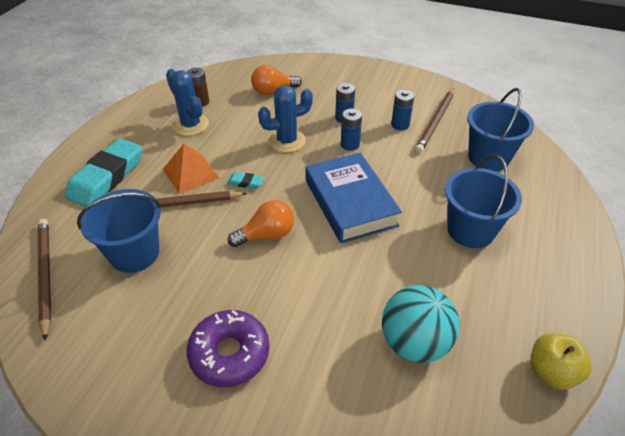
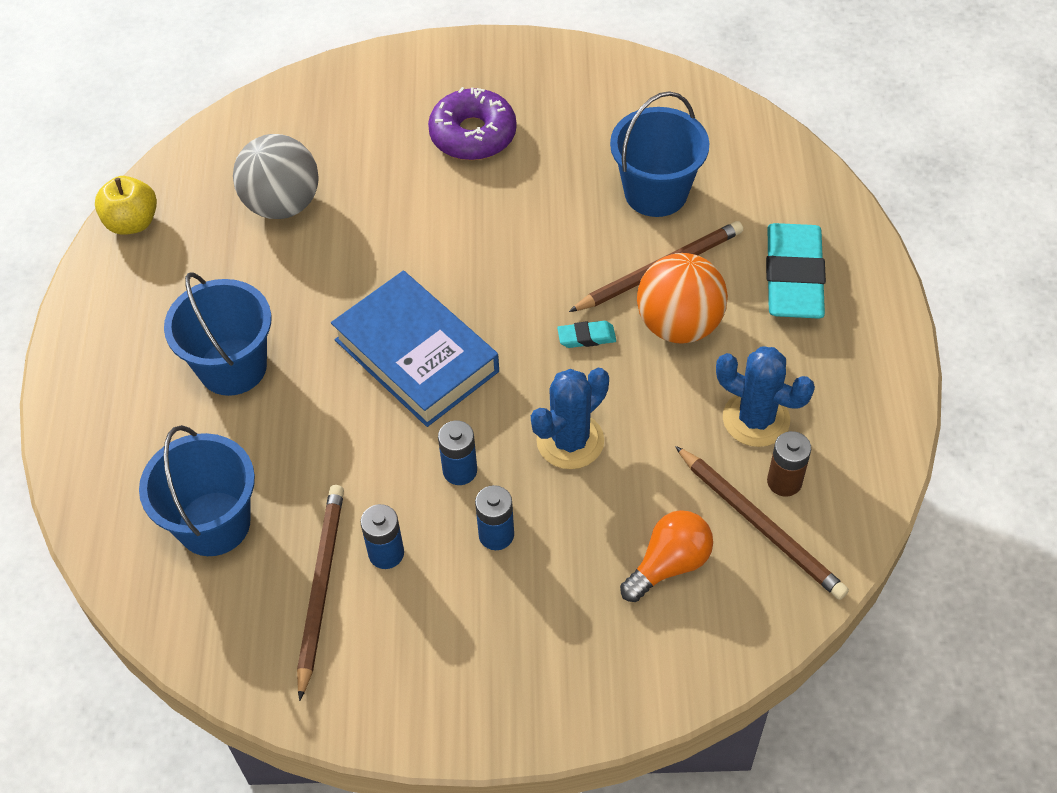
camera: 160 degrees right, 10 degrees up
(45, 275) = (734, 138): brown pencil -> brown pencil (760, 525)
(190, 173) = (679, 324): orange pyramid -> orange ball
(266, 235) = (508, 269): orange light bulb -> none
(414, 343) = (282, 204): turquoise ball -> grey ball

